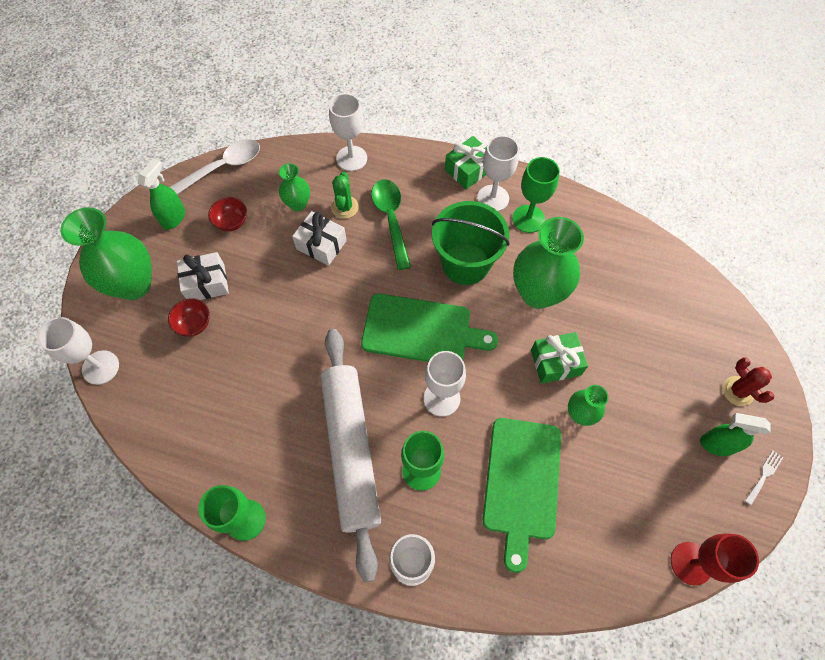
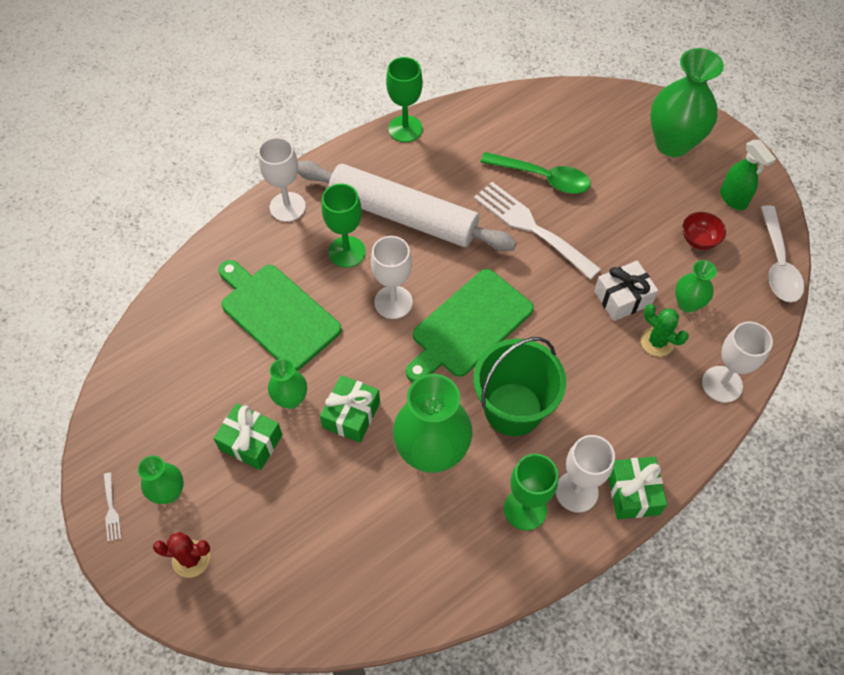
camera: 125 degrees right, 5 degrees down
(100, 367) = (602, 95): white goblet -> none
(194, 324) = (600, 167): red bowl -> none
(206, 283) = (639, 192): white gift -> none
(295, 341) = (531, 227): none -> white fork
(391, 219) = (614, 374): green spoon -> green spoon (542, 177)
(634, 416) = (251, 442): none -> green gift
(691, 563) = (114, 389): red goblet -> none
(716, 444) = (169, 492): green spray bottle -> green vase

